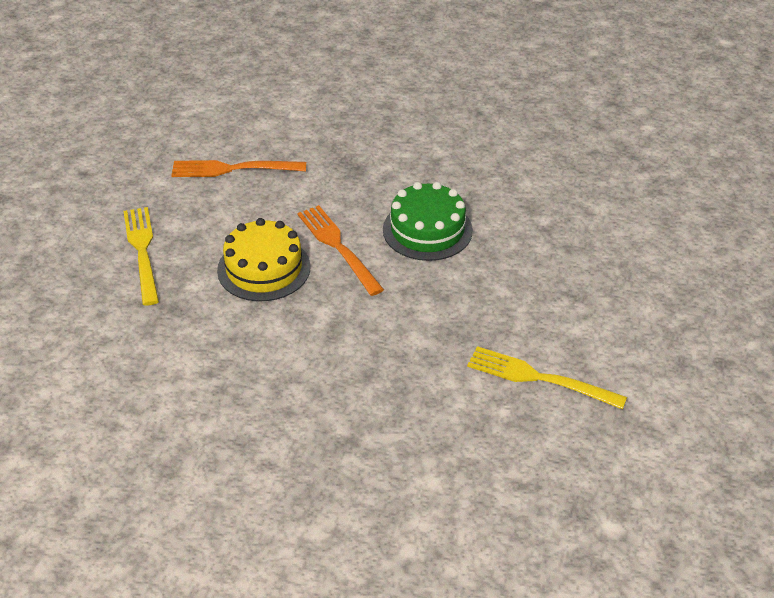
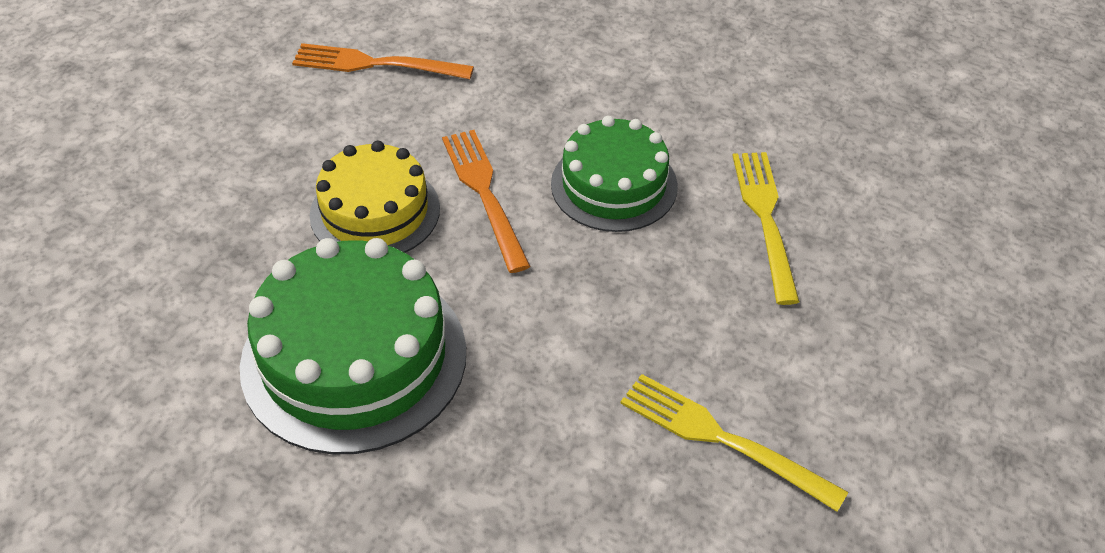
camera: 10 degrees right, 5 degrees up
(142, 251) = (222, 164): yellow fork -> yellow fork (765, 218)
(278, 363) = (354, 358): none -> green cake

